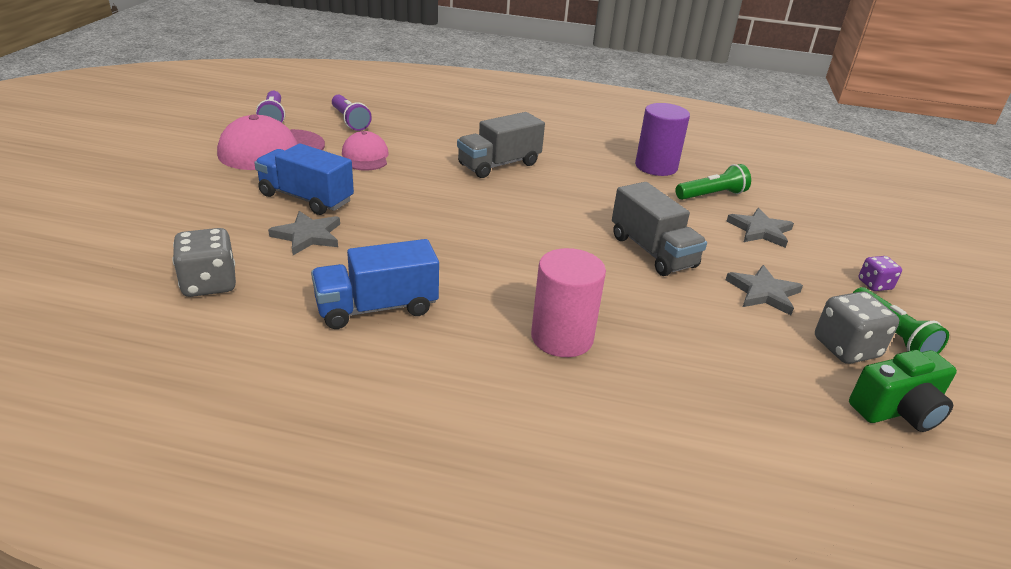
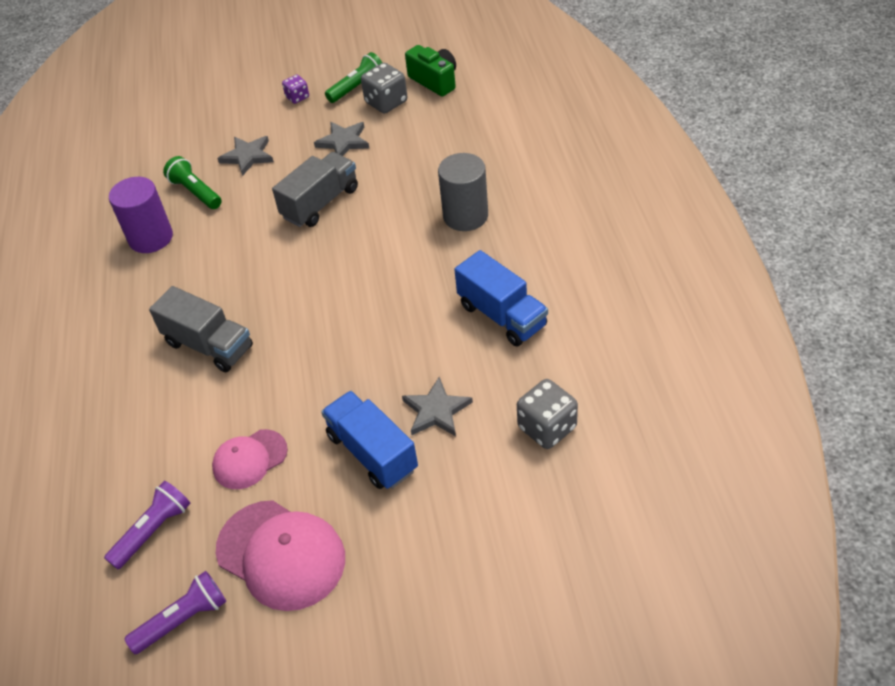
camera: 105 degrees left, 15 degrees up
(306, 198) = (372, 453): blue truck -> blue truck turned 135 degrees clockwise
(562, 337) = (465, 216): pink cylinder -> grey cylinder

